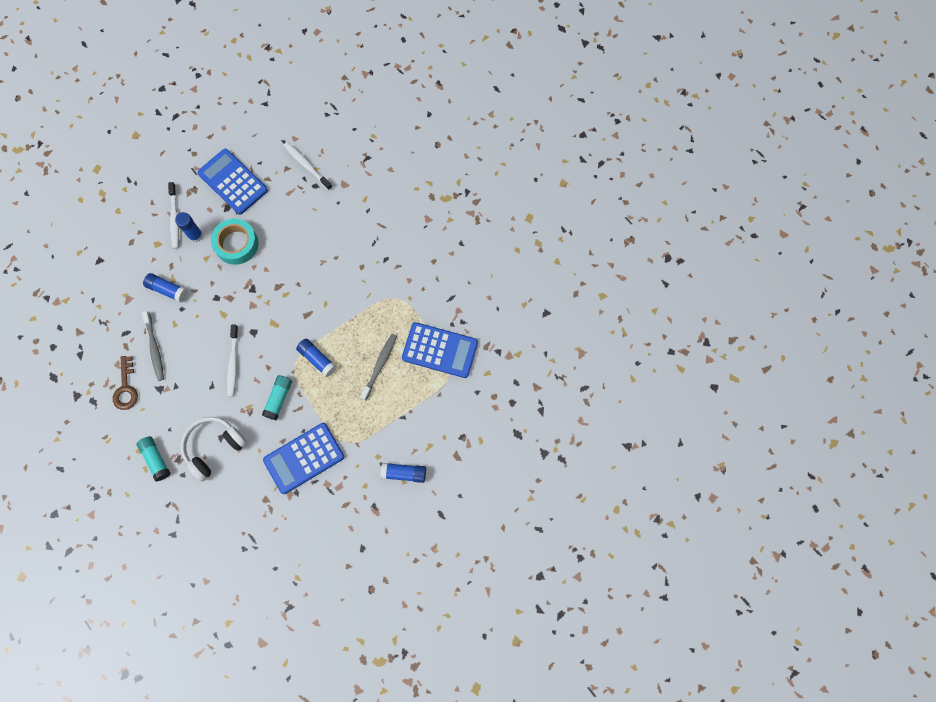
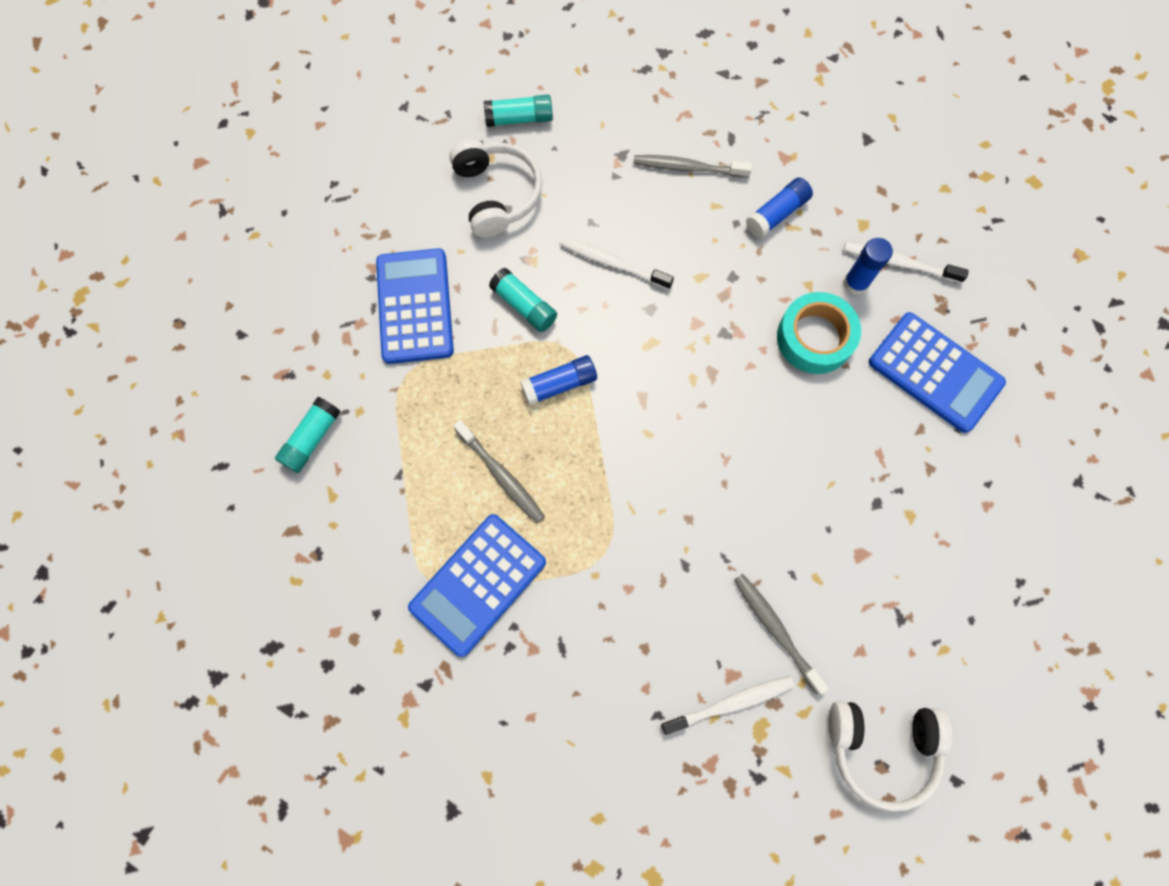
camera: 115 degrees right, 0 degrees up
(126, 388) = (645, 114): brown key -> none
(233, 182) = (935, 372): blue calculator -> blue calculator turned 60 degrees clockwise
(307, 165) = (923, 505): white toothbrush -> white toothbrush (730, 703)
(397, 208) = (776, 630): none -> grey toothbrush
(404, 473) = (312, 438): blue glue stick -> turquoise glue stick
(429, 147) = (881, 748): none -> white headphones

